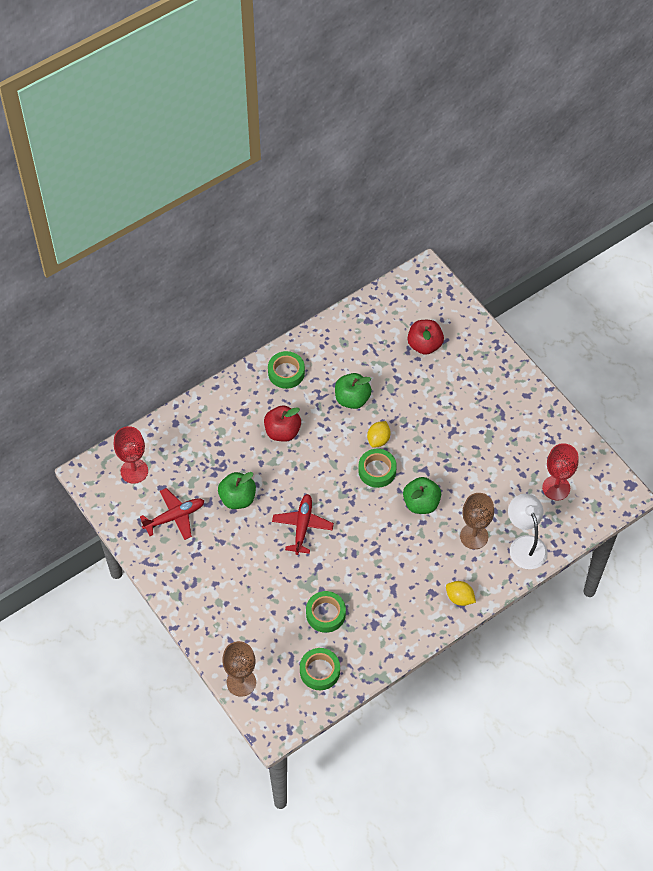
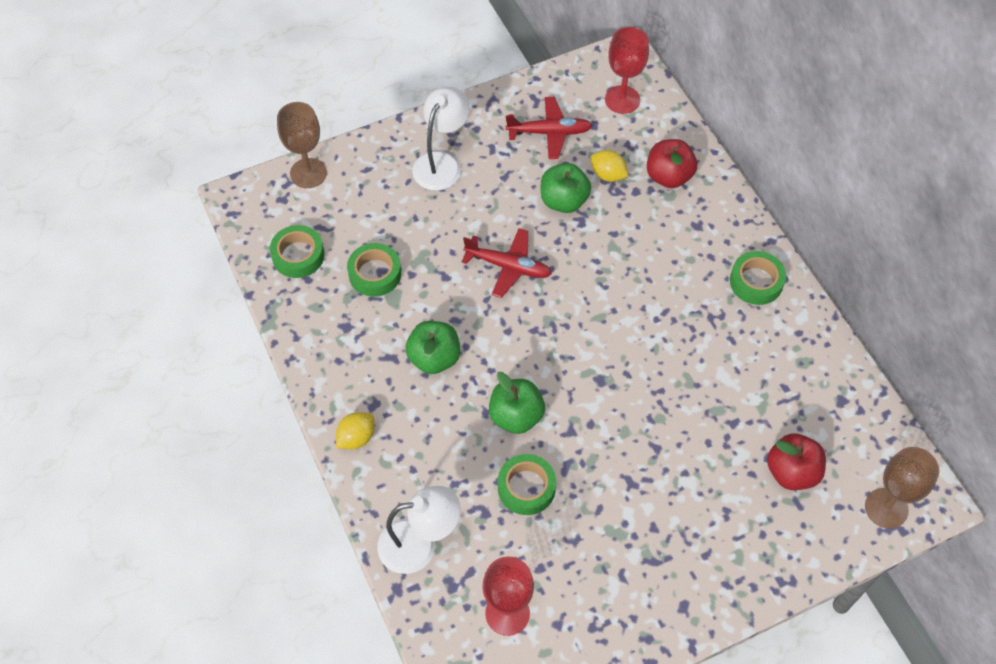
camera: 100 degrees right, 0 degrees up
(174, 517) = (549, 132): red plane -> red plane turned 75 degrees counterclockwise
(215, 587) = (441, 163): none -> white lamp
(282, 431) = (659, 264): red apple -> red apple (668, 176)
(352, 399) = (703, 357): green apple -> green apple (434, 358)
(377, 470) = (579, 369): green tape -> green tape (526, 487)
(378, 439) = (630, 379): yellow lemon -> yellow lemon (608, 175)
(474, 536) = (448, 476): brown goblet -> brown goblet (886, 508)

